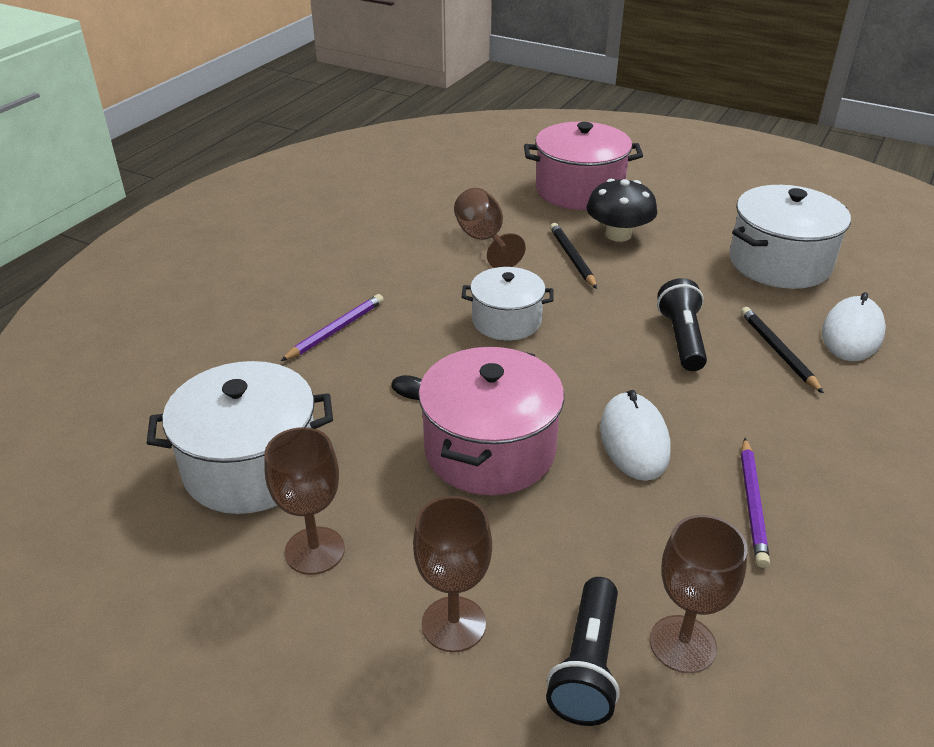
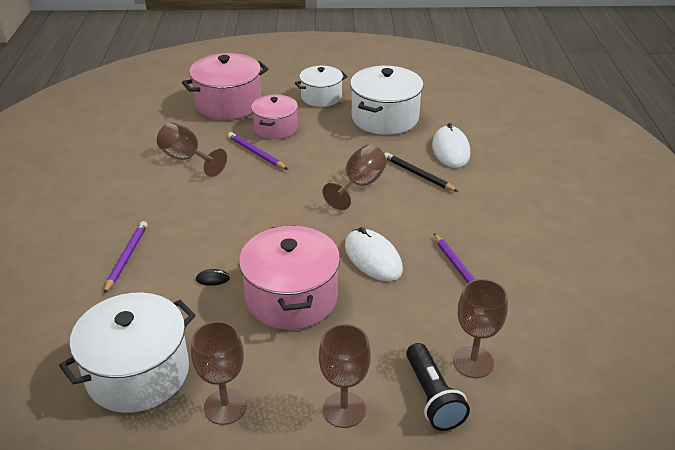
camera: 30 degrees left, 0 degrees up
(506, 321) = (243, 210): white pot -> white pot (321, 97)
(572, 258) = (256, 153): black pencil -> purple pencil
(618, 235) = (275, 128): black mushroom -> pink pot
(681, 339) = (359, 185): black flashlight -> brown goblet

